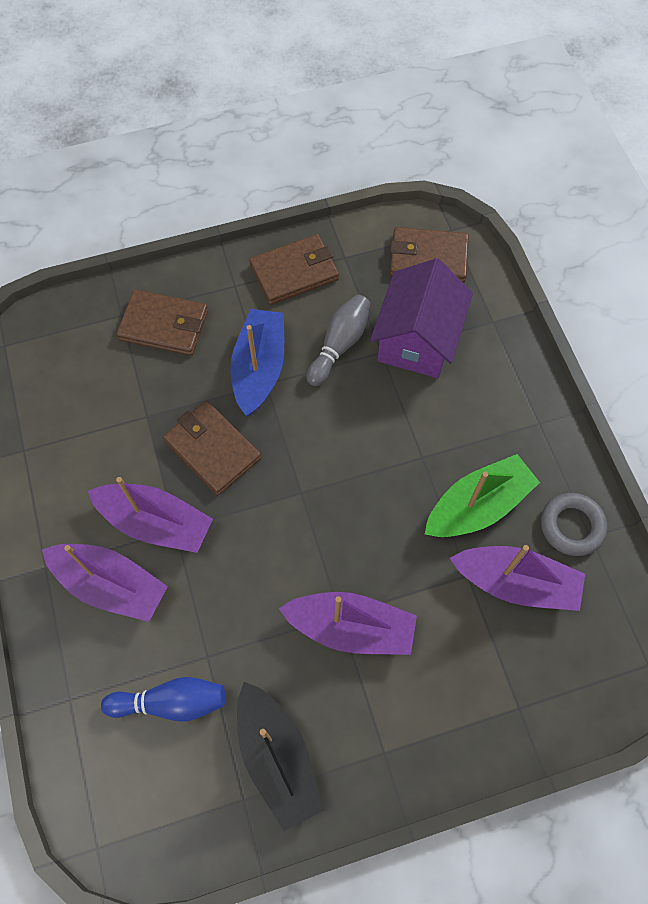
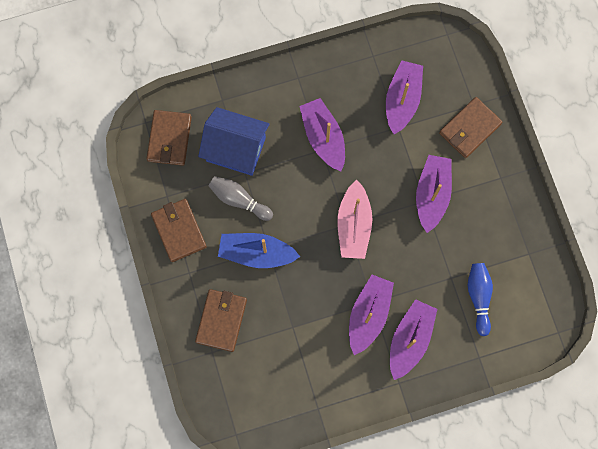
camera: 90 degrees left, 10 degrees up
(212, 449) = (317, 282): brown wallet -> brown wallet (469, 129)
(277, 757) = (506, 236): black boat -> none
(299, 502) = (353, 225): none -> pink boat
(417, 340) = (236, 149): purple house -> blue house
(442, 459) = (323, 138): none -> purple boat
(477, 506) = (354, 118): green boat -> none
(571, 526) = (366, 65): grey ring -> none

